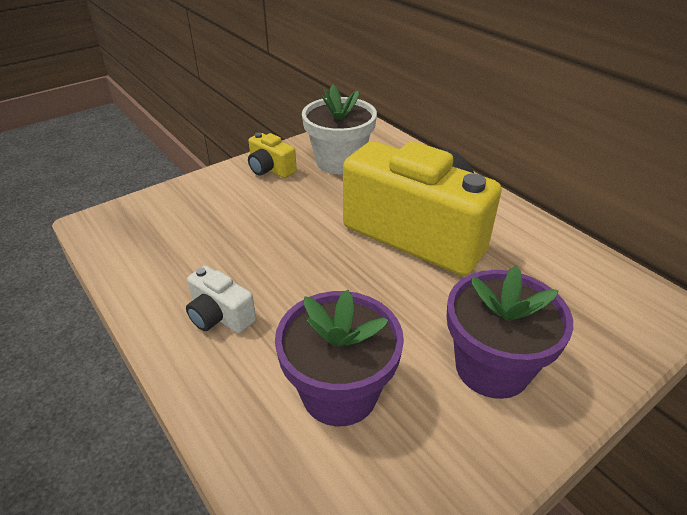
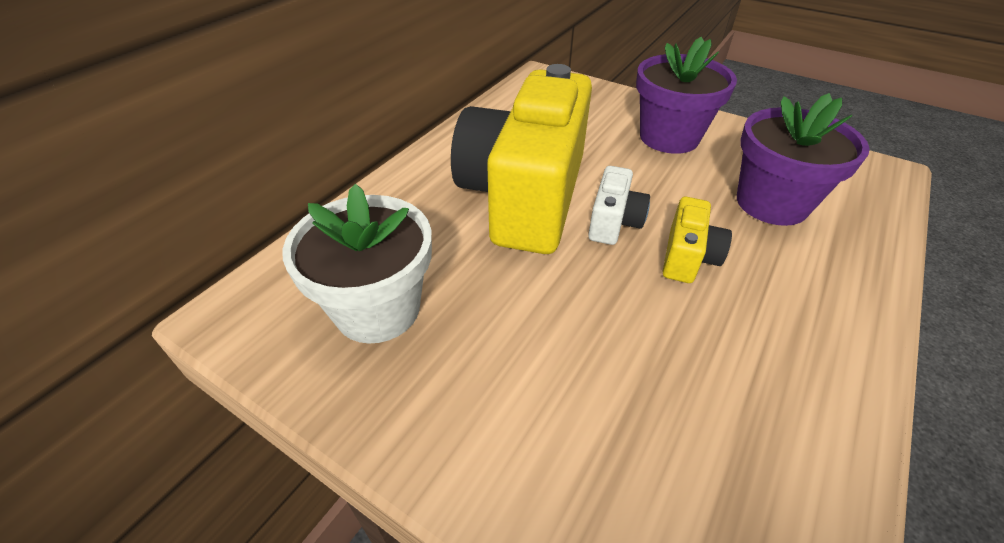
camera: 110 degrees left, 5 degrees up
(220, 316) = (785, 318): white camera -> white camera (614, 222)
(270, 169) = (433, 404): yellow camera -> yellow camera (688, 257)

